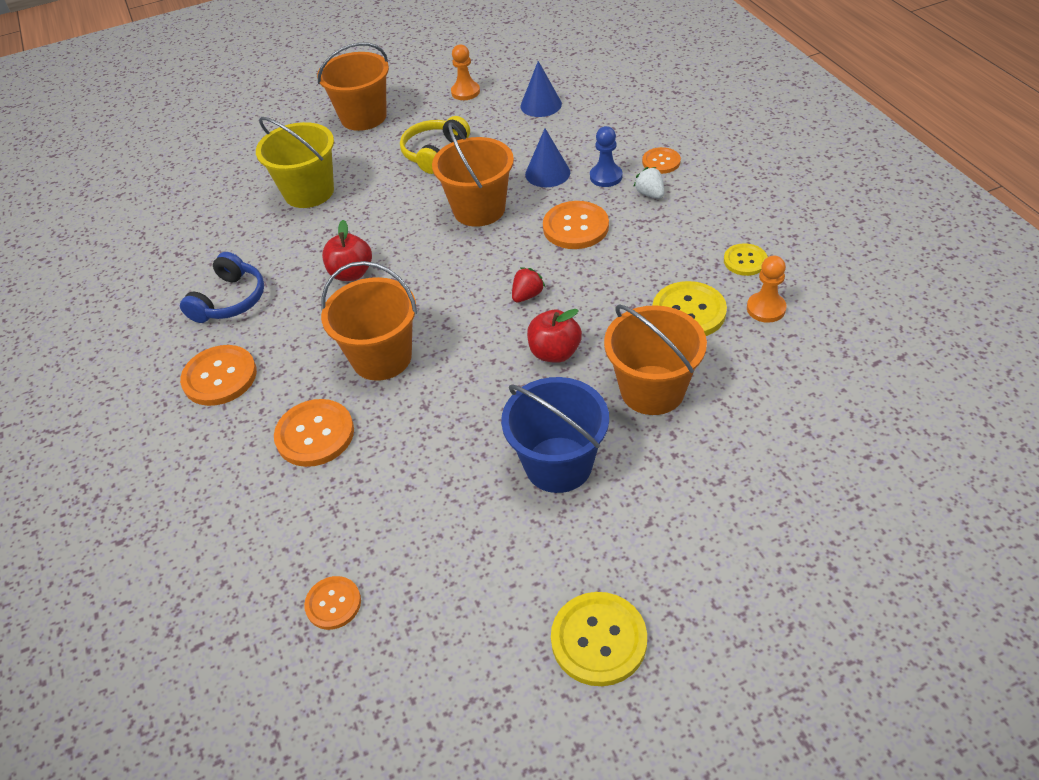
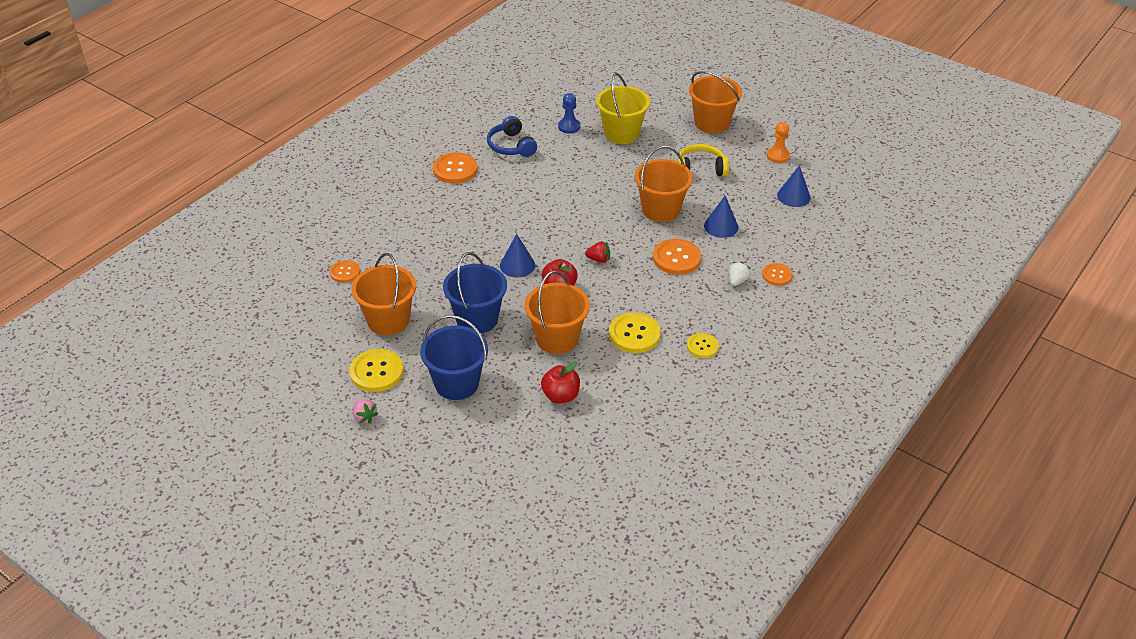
camera: 55 degrees right, 5 degrees down
(230, 300) = (511, 146): blue headphones -> blue headphones turned 75 degrees clockwise
(315, 434) = (439, 221): orange button -> none
(351, 273) = (565, 181): red apple -> red apple (560, 396)
(381, 357) = (508, 221): orange bucket -> orange bucket (388, 320)
(478, 380) = (517, 265): none -> blue cone
(606, 177) = (739, 254): blue pawn -> blue pawn (569, 127)
(681, 538) = (457, 383): none -> blue bucket
(696, 696) = (364, 417): none -> pink strawberry
(766, 308) = (663, 369): orange pawn -> none

